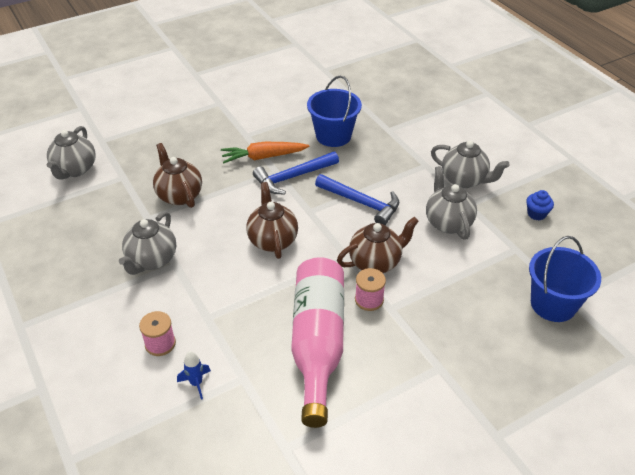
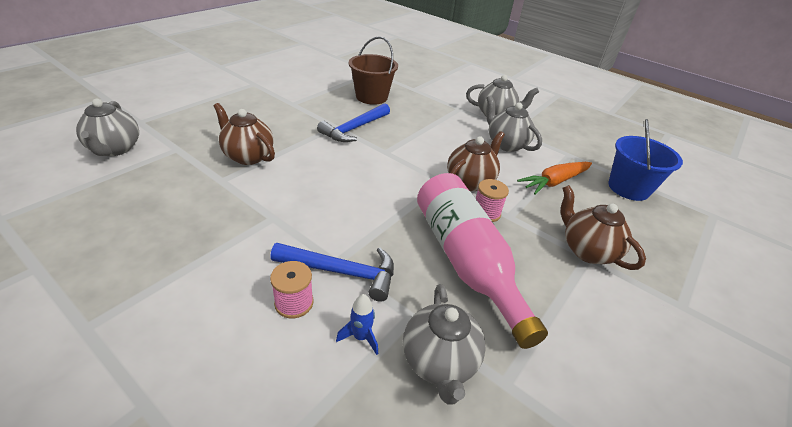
camera: 25 degrees left, 5 degrees down
(151, 260) = (243, 218): grey teapot -> grey teapot (439, 362)
(263, 157) = (318, 117): orange carrot -> orange carrot (554, 182)
(272, 240) = (365, 179): brown teapot -> brown teapot (587, 250)
(333, 136) = (371, 97): blue bucket -> brown bucket
(361, 203) = (426, 140): blue hammer -> blue hammer (341, 272)
(536, 214) = (564, 130): blue cupcake -> none

